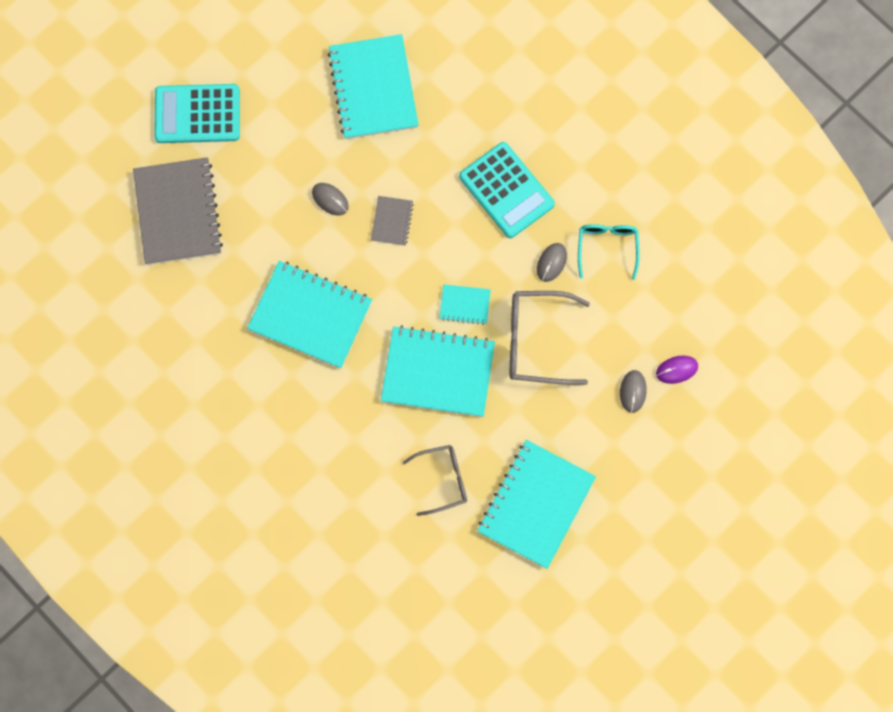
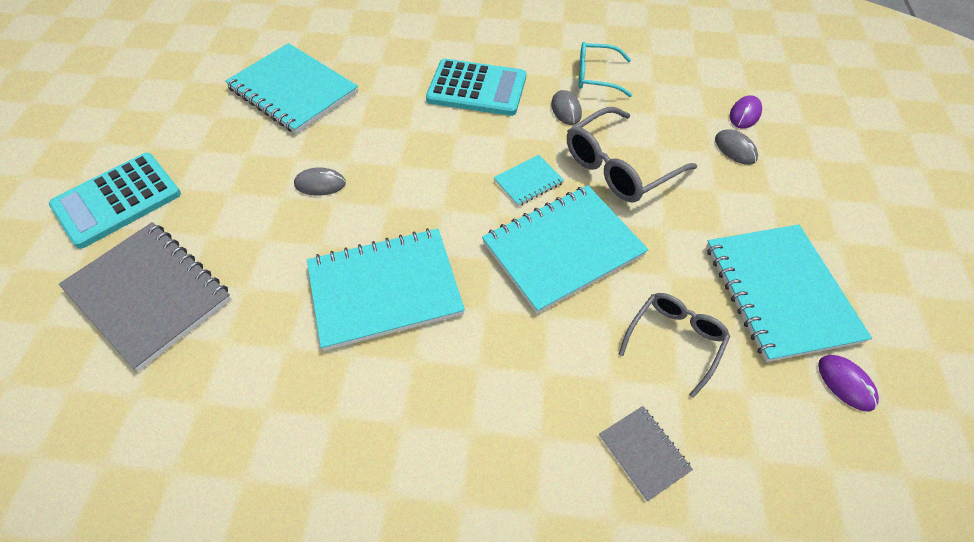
camera: 40 degrees left, 20 degrees down
(392, 221) = (397, 164): grey notebook -> grey notebook (644, 453)
(508, 577) = (846, 383): none -> purple mouse
(607, 247) = (596, 76): turquoise glasses -> turquoise glasses turned 45 degrees counterclockwise

